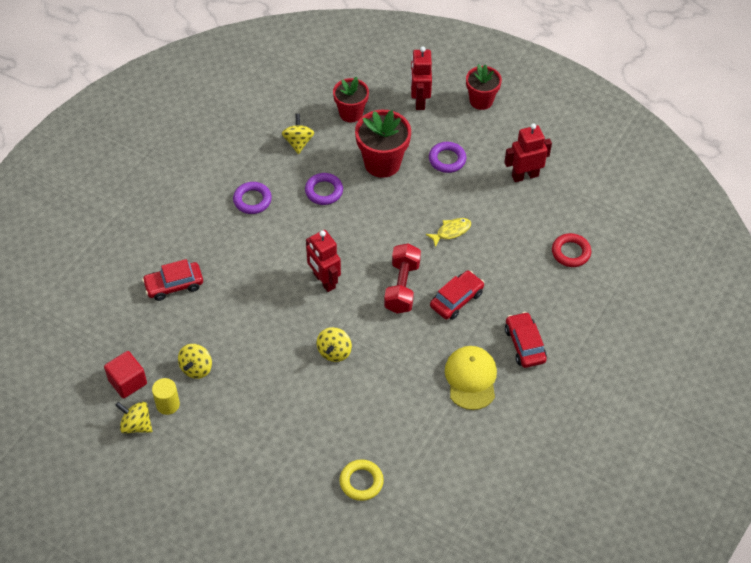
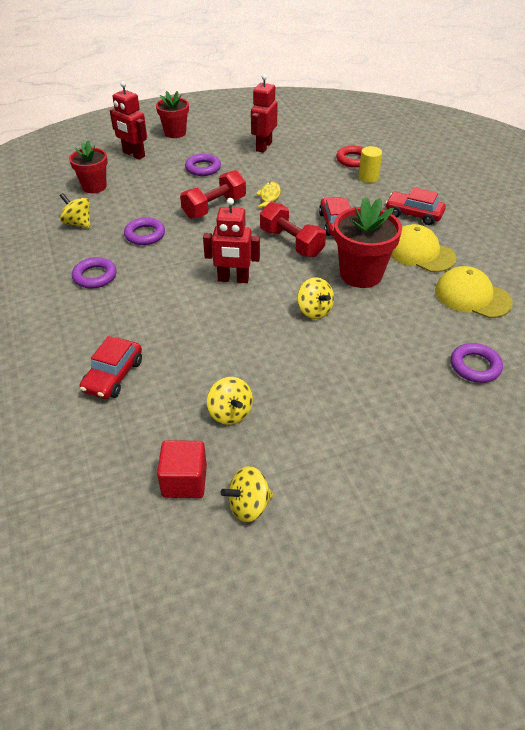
camera: 50 degrees left, 10 degrees down
(168, 404) = (250, 461): yellow cylinder -> yellow cylinder (368, 177)
(361, 482) = (475, 366): yellow ring -> purple ring
(382, 163) = (162, 195): red flower pot -> red flower pot (361, 274)
(399, 207) = (214, 207): none -> red dumbbell
(444, 442) = (472, 296): none -> yellow cap

